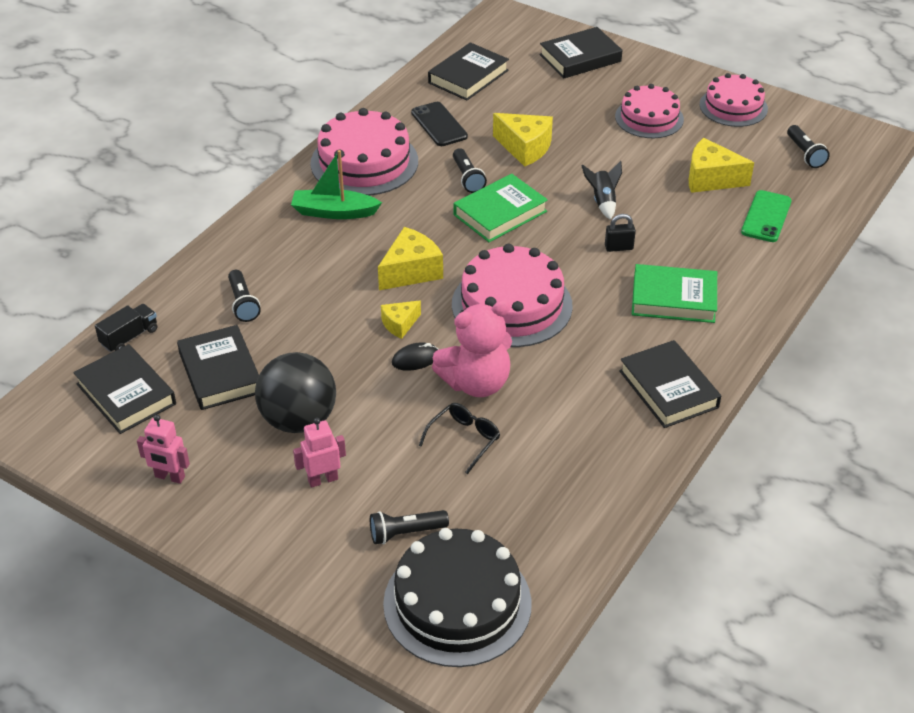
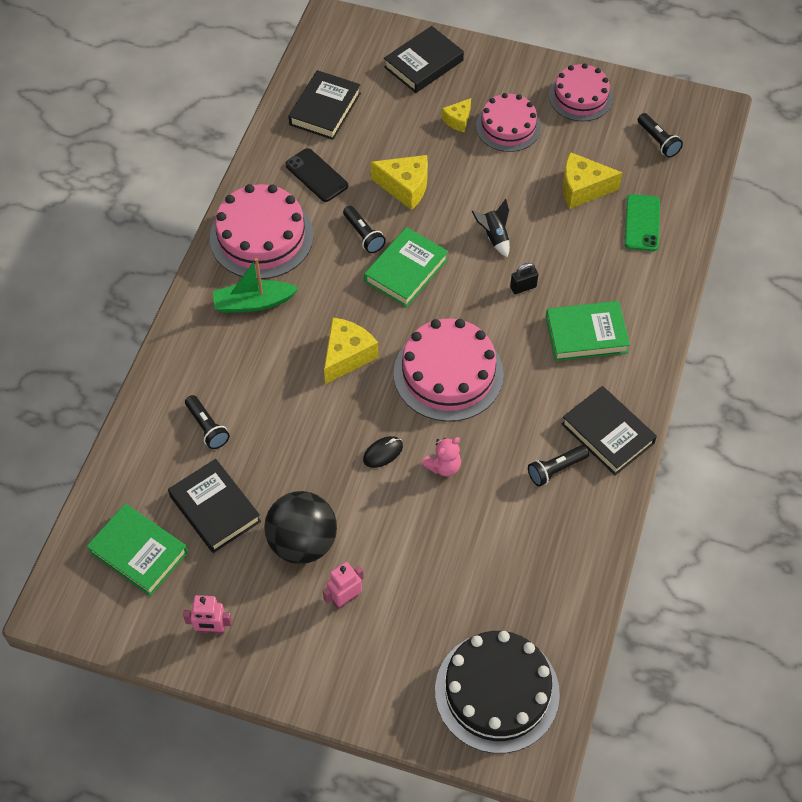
camera: 15 degrees left, 15 degrees up
(126, 394) = (139, 552): black book -> green book
(129, 337) = (117, 489): black truck -> none
(399, 324) = (356, 418): yellow cheese -> yellow cheese (458, 120)
(405, 533) = (433, 635): black flashlight -> black flashlight (556, 469)
(464, 440) = (451, 528): black glasses -> none
(476, 383) = (443, 466): pink teddy bear -> pink teddy bear, size x0.54

